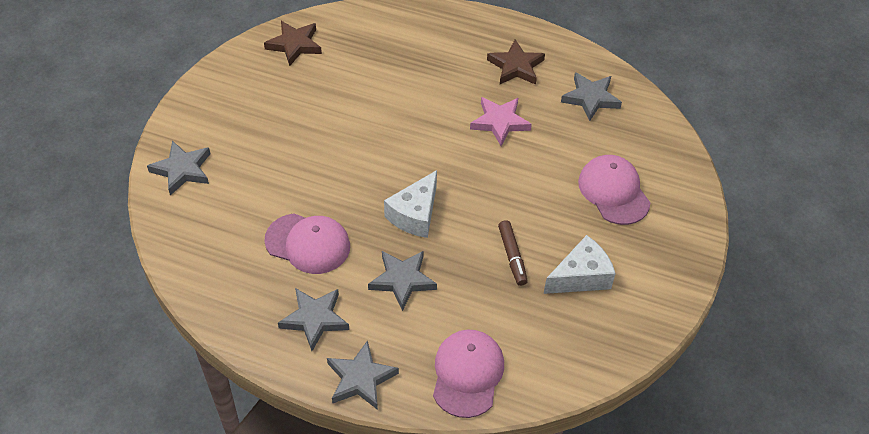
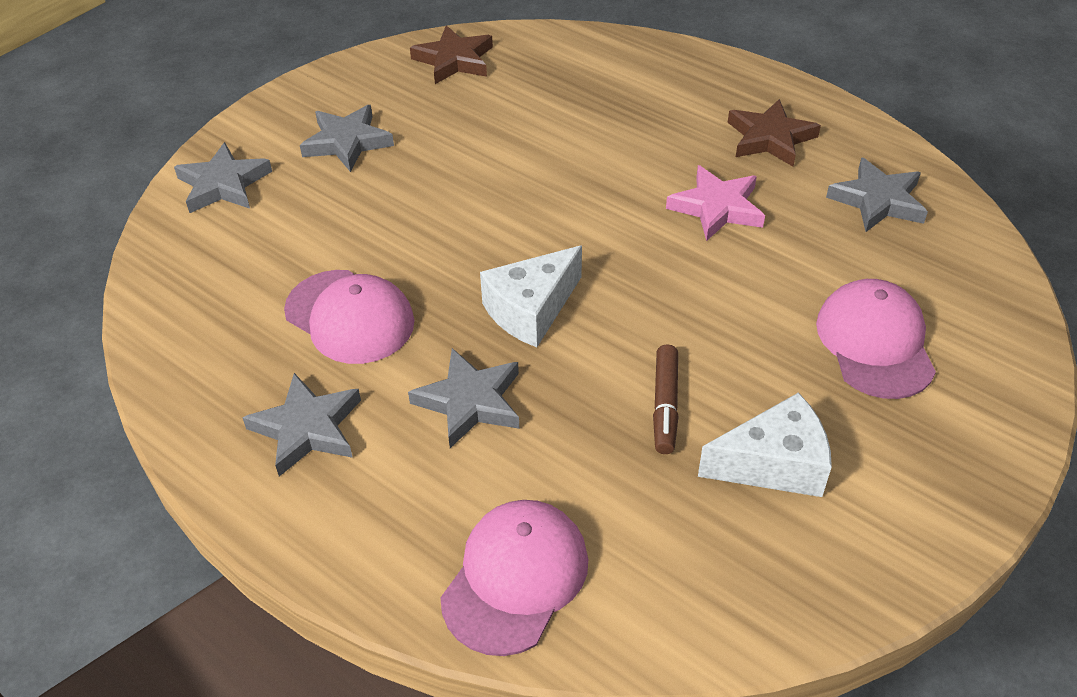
camera: 20 degrees right, 5 degrees down
(360, 379) = (335, 539): grey star -> grey star (347, 142)

